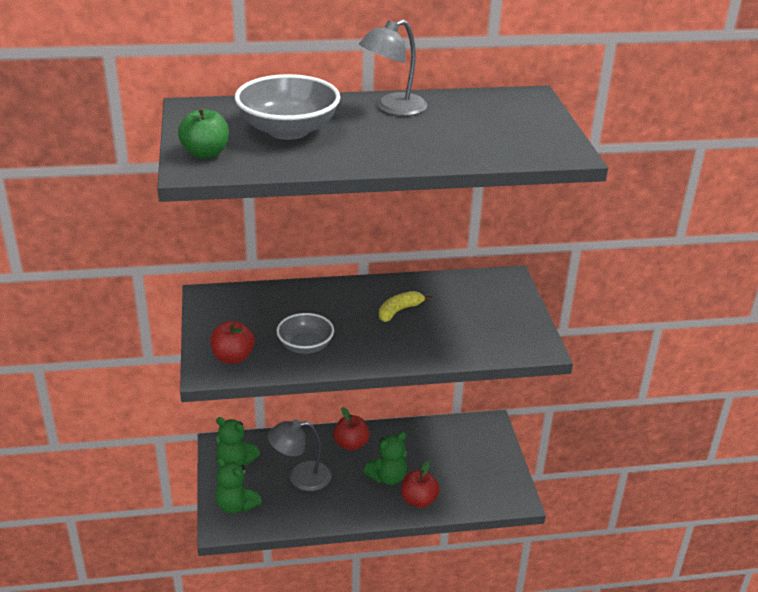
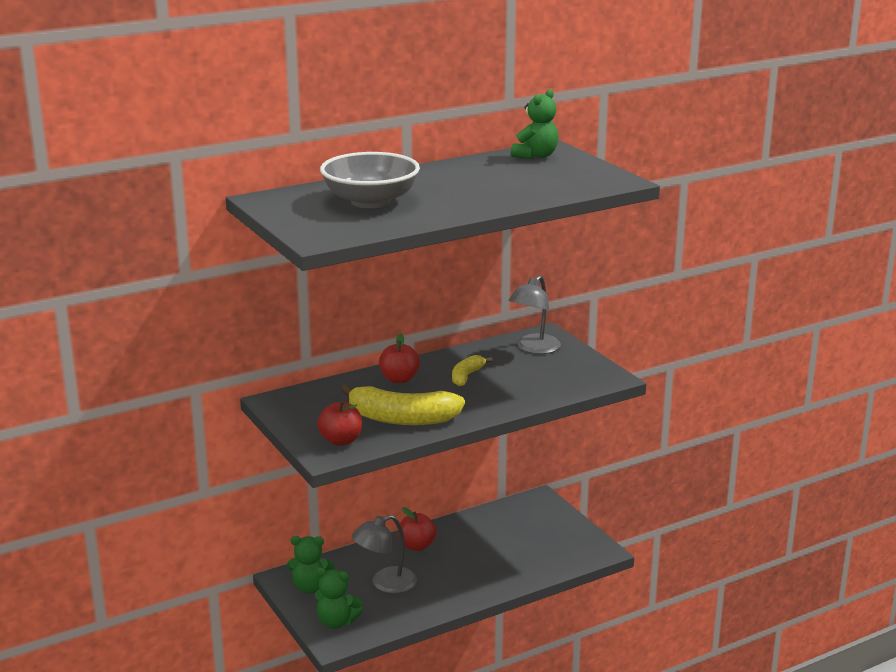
camera: 20 degrees left, 10 degrees down
(205, 153) = (316, 227): green apple -> none
(305, 346) = (402, 419): grey bowl -> yellow banana
(387, 477) = (470, 563): green teddy bear -> green teddy bear (536, 156)
(392, 108) = (444, 173): grey lamp -> grey lamp (534, 348)
(419, 500) = (512, 574): red apple -> red apple (399, 379)

